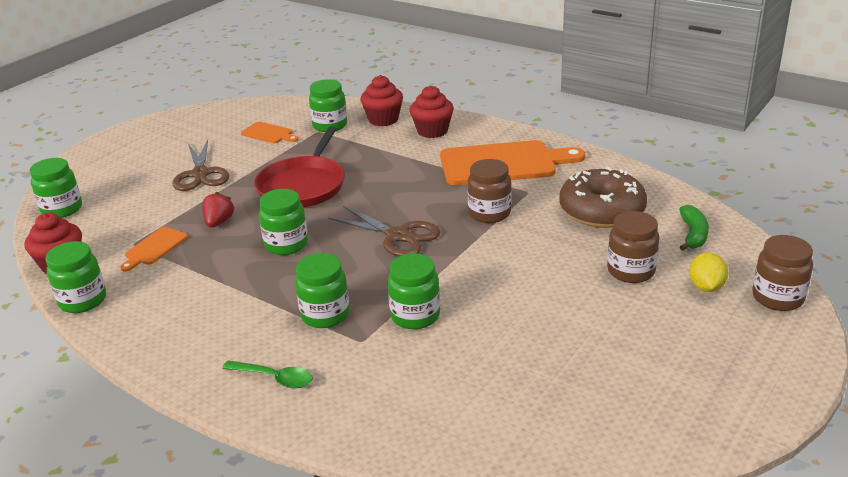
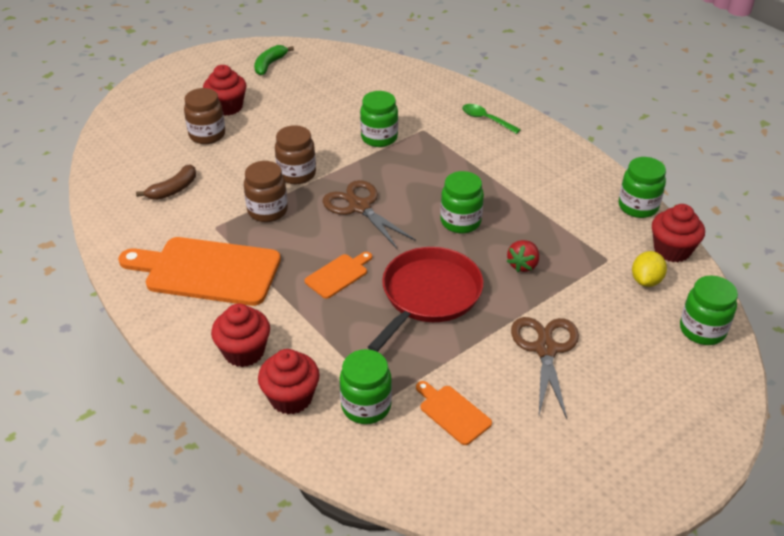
camera: 165 degrees left, 10 degrees up
(154, 248) = (585, 248): orange cutting board -> orange cutting board (338, 275)
(325, 315) = (443, 152): green jar -> none
(601, 211) = (173, 190): brown donut -> brown banana
(647, 313) = (227, 107): none -> red cupcake
(693, 234) = (130, 151): green banana -> green banana (269, 64)
(706, 287) = (171, 114): yellow lemon -> yellow lemon (646, 280)
(777, 298) = (138, 98): brown jar -> brown jar (297, 174)

